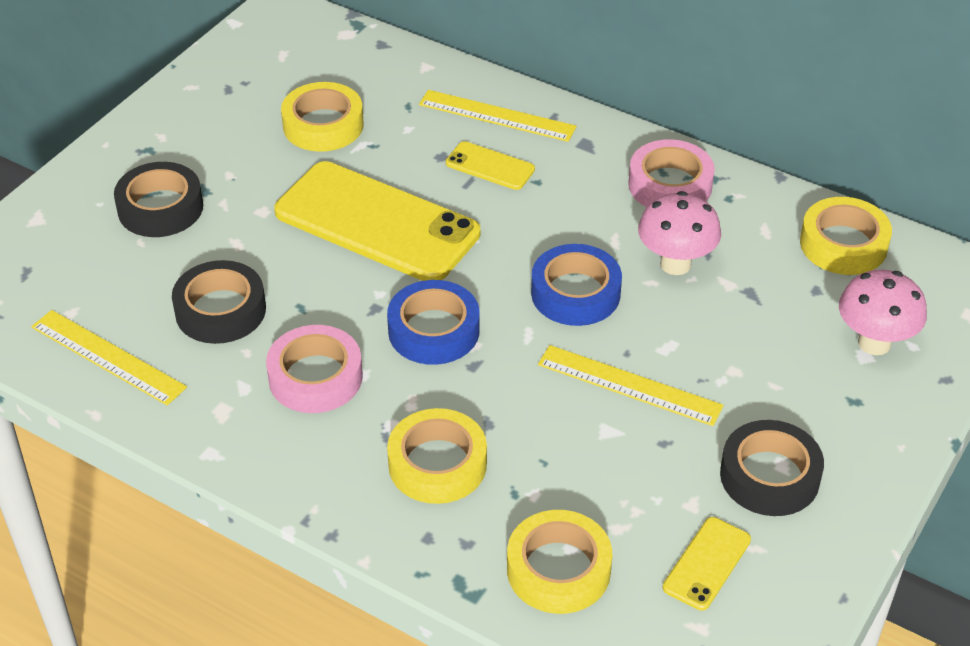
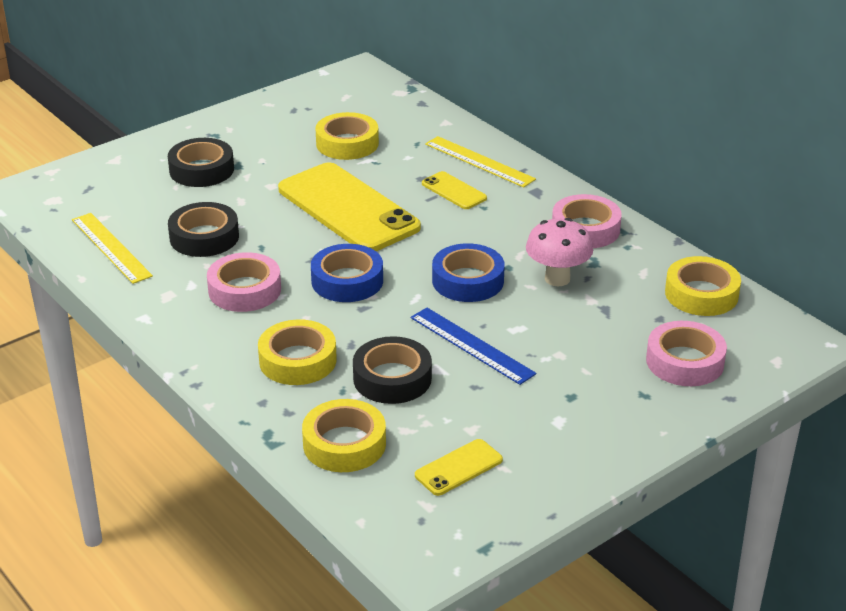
camera: 20 degrees right, 10 degrees down
(629, 385) = (471, 345): yellow ruler -> blue ruler
(769, 476) = (544, 426): black tape -> black tape (392, 378)
(874, 343) = (685, 361): pink mushroom -> pink tape

